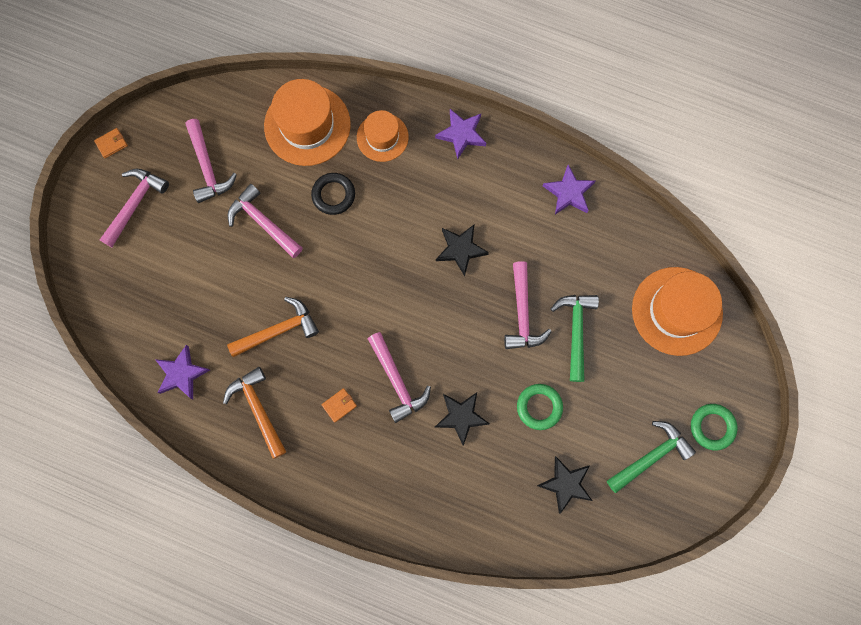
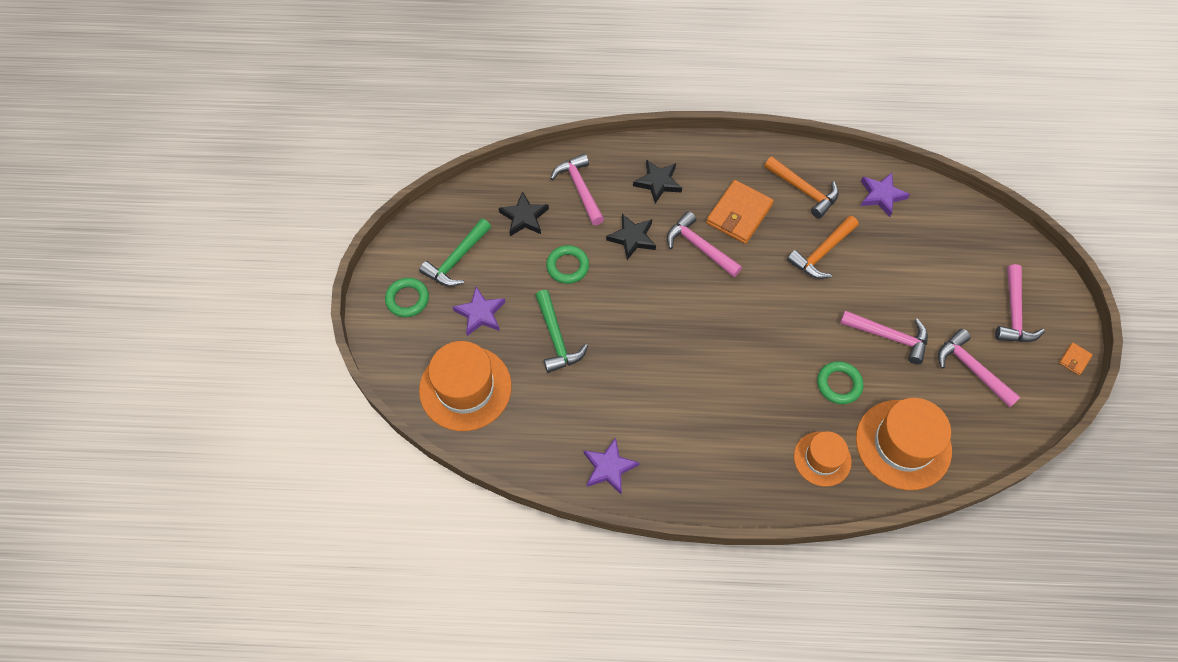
camera: 160 degrees right, 15 degrees down
(333, 195) = (839, 384): black ring -> green ring
(339, 405) = (739, 214): orange wallet -> orange wallet, size x2.24
(460, 249) = (693, 375): black star -> black star (658, 182)
(461, 134) = (744, 491): purple star -> purple star (480, 313)
(522, 314) = (611, 337): pink hammer -> pink hammer (580, 188)

